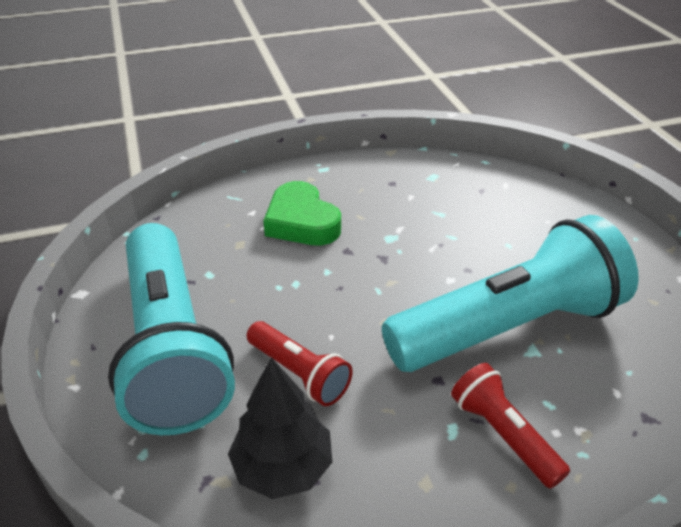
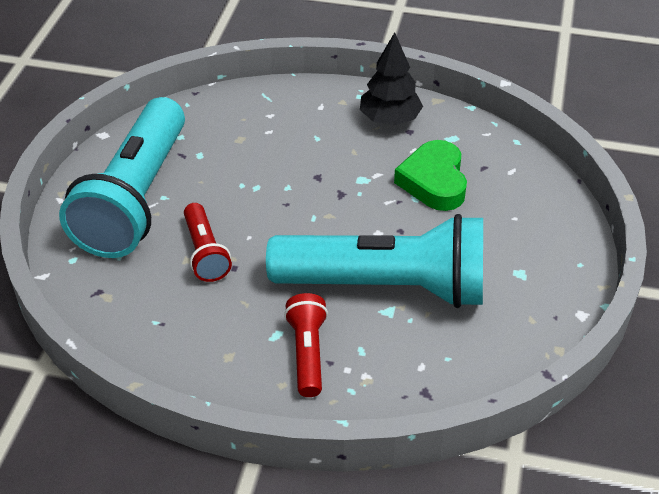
camera: 30 degrees right, 5 degrees up
(282, 467) = (148, 305): black tree -> black tree (389, 119)
(301, 222) = (302, 138): green heart -> green heart (434, 181)

